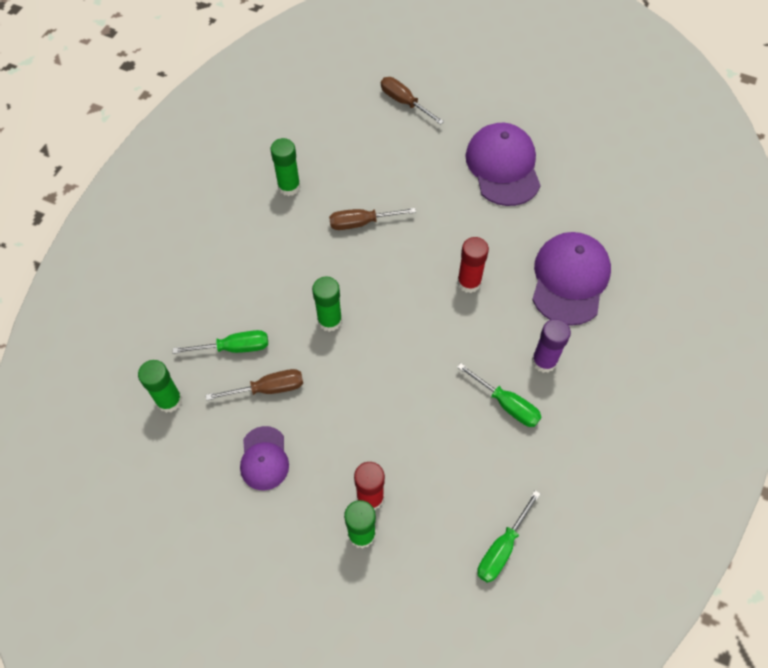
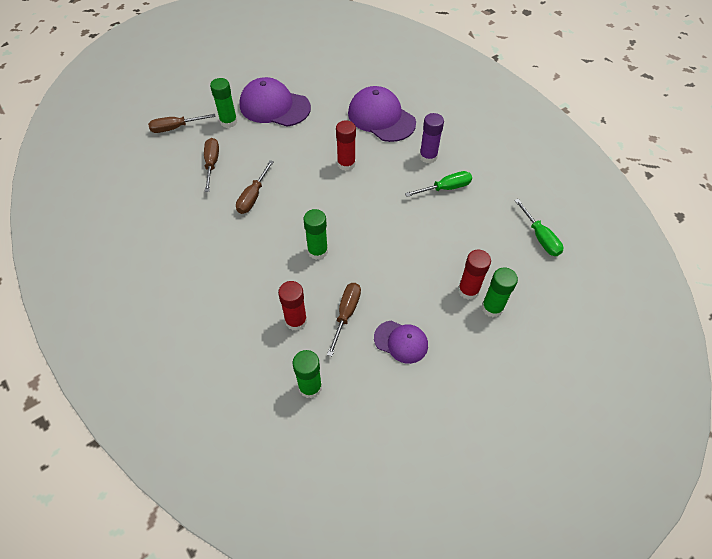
camera: 60 degrees left, 5 degrees down
(234, 347) = (296, 321): green screwdriver -> red glue stick
(289, 187) = (184, 224): green glue stick -> green glue stick (228, 122)
(379, 161) = (212, 164): none -> brown screwdriver

